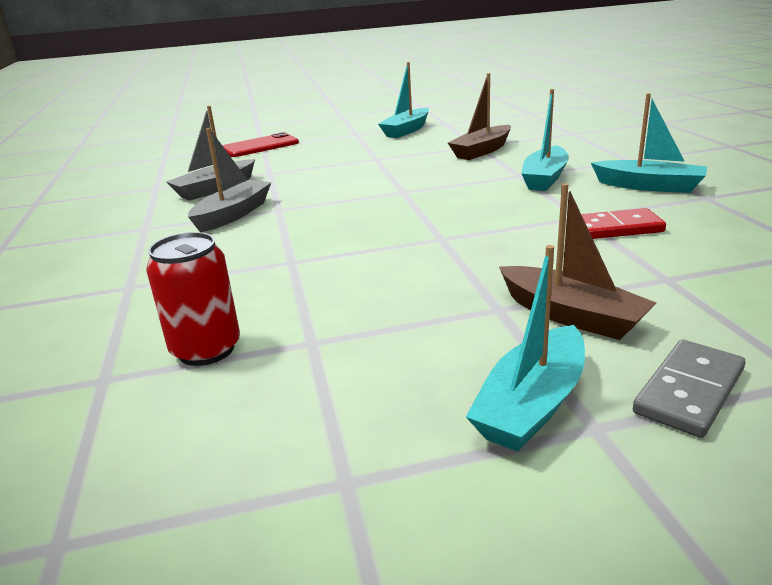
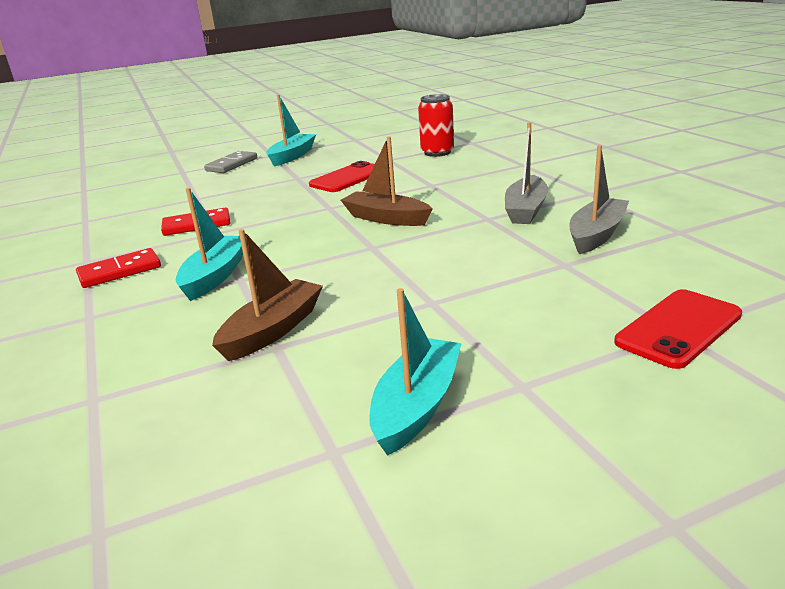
camera: 170 degrees right, 0 degrees up
(405, 294) = (348, 178): none -> red phone
(571, 315) = (261, 179): brown boat -> brown boat (386, 218)
(649, 186) = (120, 271): turquoise boat -> red domino

